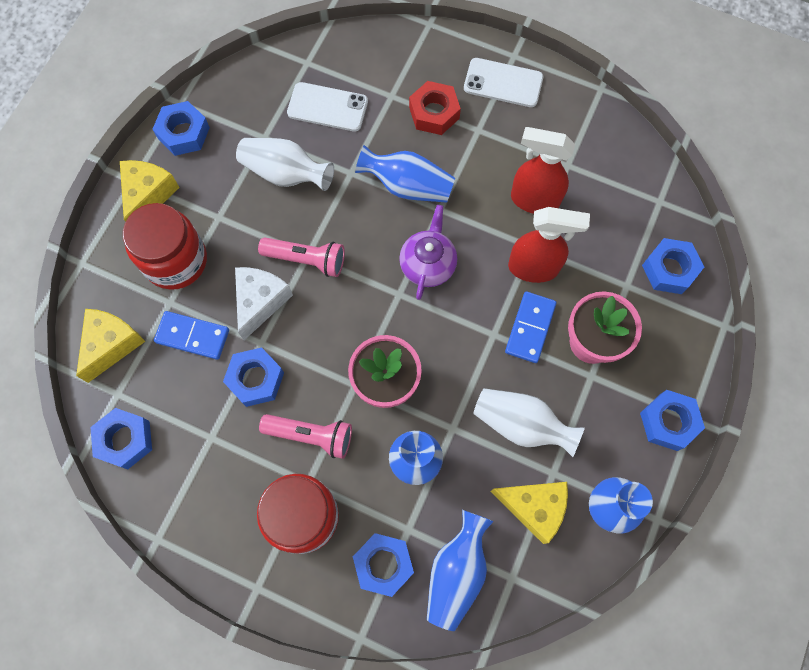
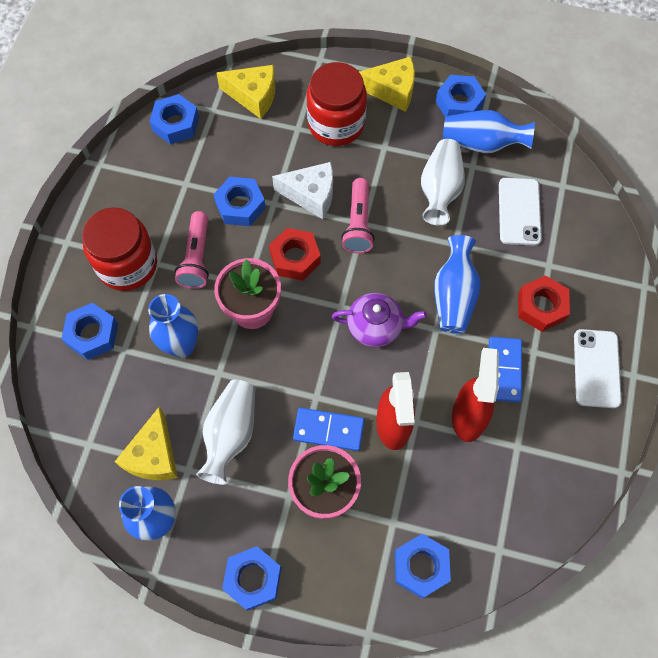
camera: 80 degrees right, 5 degrees down
(193, 336) = (271, 151): blue domino -> blue domino (504, 370)
(334, 330) = (295, 258): none -> red nut
(456, 572) = (90, 395): blue vase -> blue vase (482, 143)

